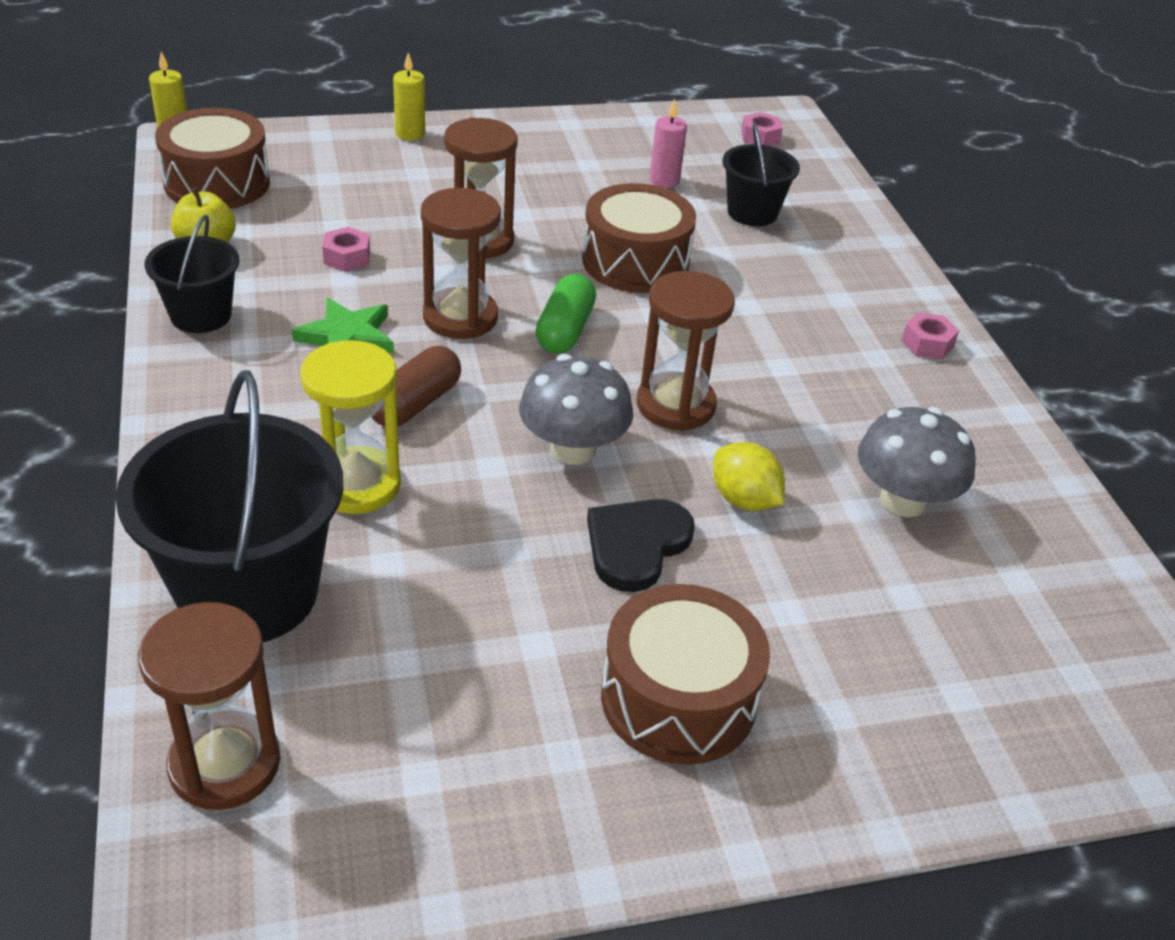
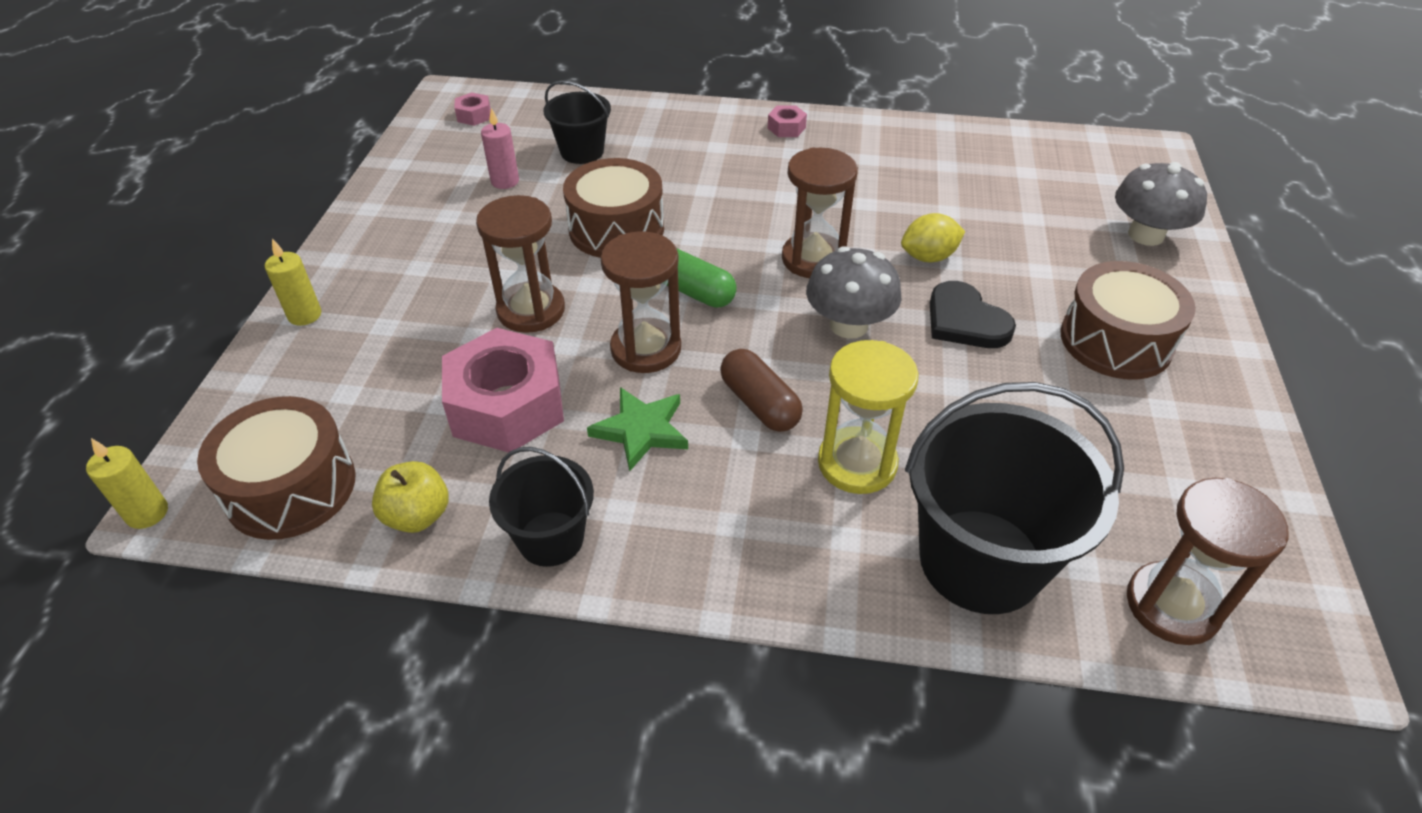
camera: 65 degrees left, 5 degrees up
(347, 257) = (507, 406): pink nut -> pink nut, size x2.34
(903, 500) = (945, 190): grey mushroom -> grey mushroom (1146, 235)

